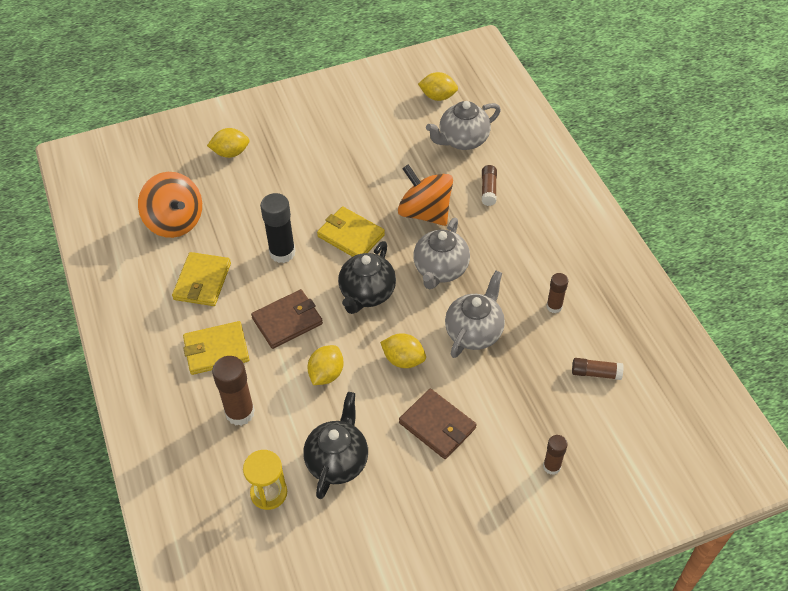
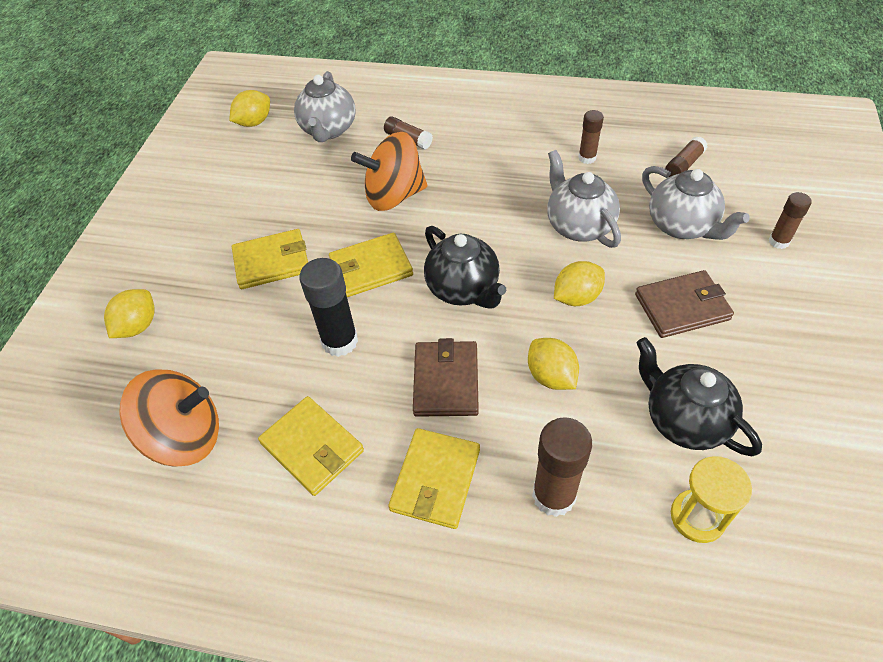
camera: 55 degrees left, 0 degrees up
(320, 183) = (272, 262): none -> yellow wallet
(440, 270) = (479, 216): grey teapot -> grey teapot (682, 226)

